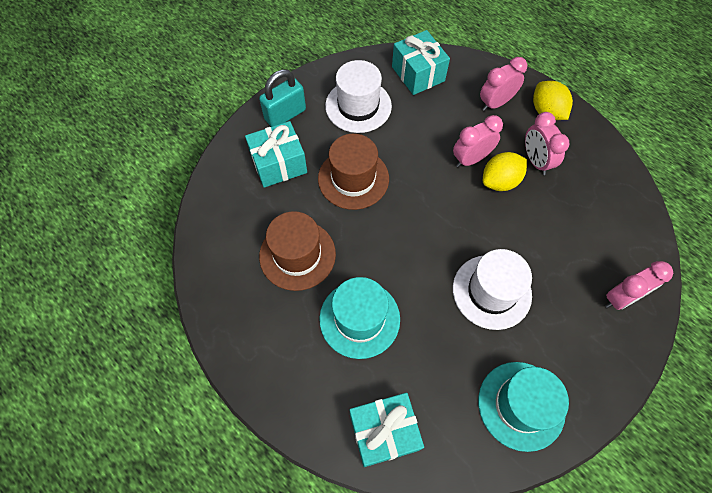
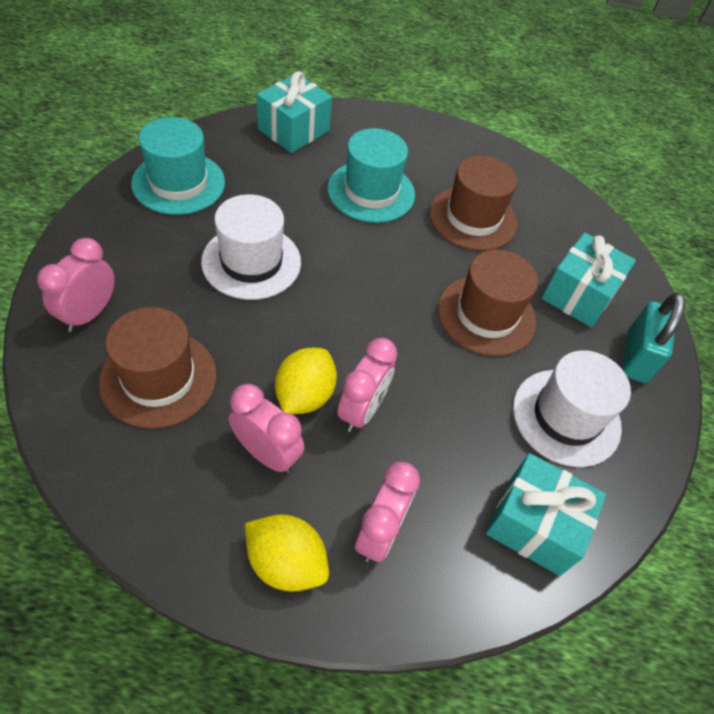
camera: 140 degrees right, 10 degrees down
(584, 230) = (158, 378): none -> brown hat

